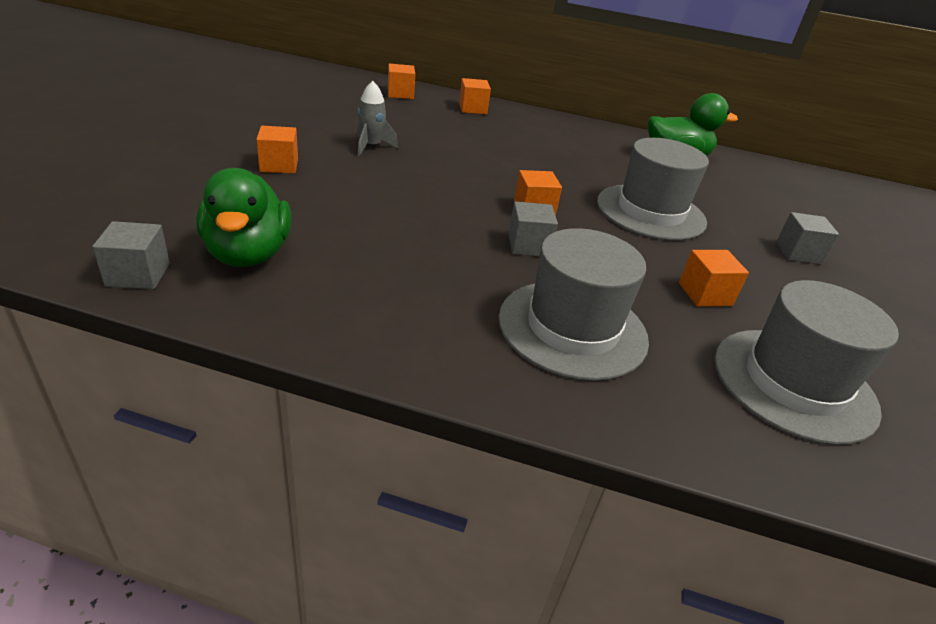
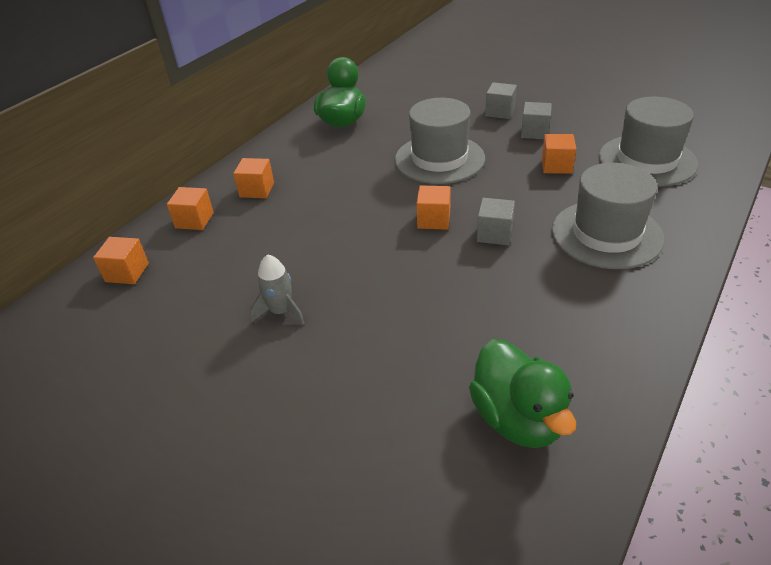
camera: 65 degrees left, 5 degrees up
(138, 274) = (562, 508): grey cube -> grey cube (535, 132)
(248, 254) = (518, 418): green duck -> green duck turned 60 degrees clockwise
(279, 165) = (319, 393): orange cube -> orange cube (257, 190)

